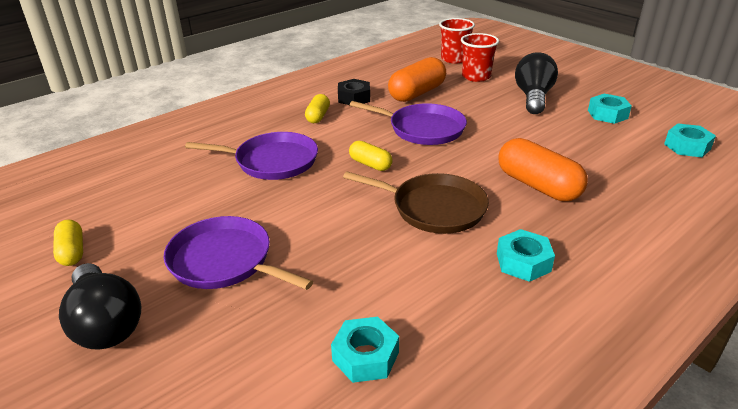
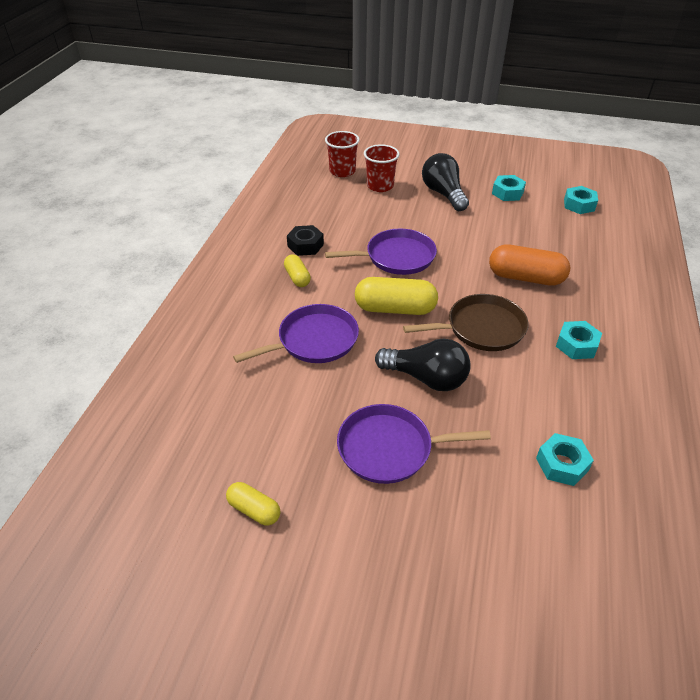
camera: 35 degrees left, 10 degrees up
(106, 323) = (368, 548): black light bulb -> black light bulb (426, 378)
(370, 164) = (395, 309): yellow capsule -> yellow capsule, size x1.80
(417, 93) = (352, 221): orange capsule -> none

